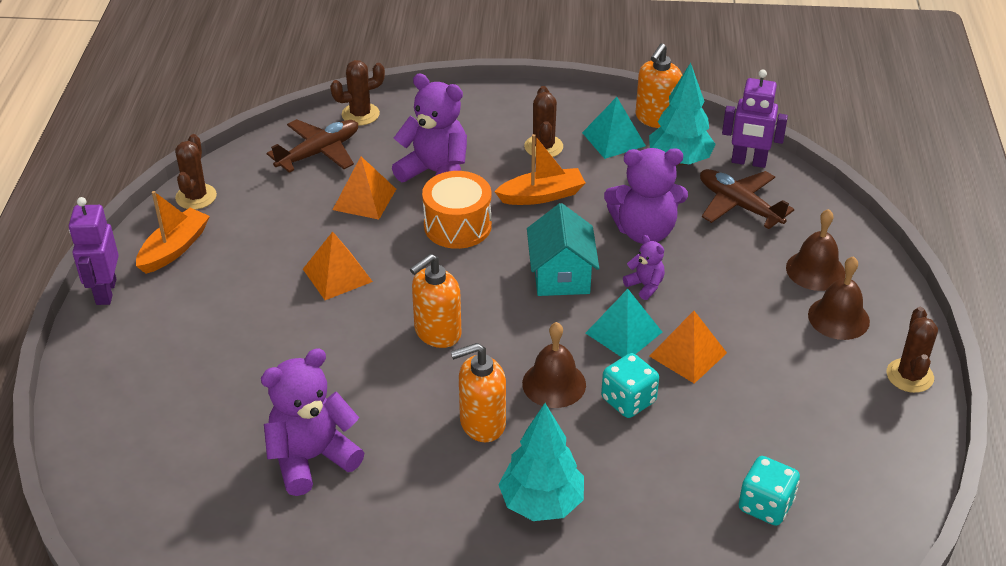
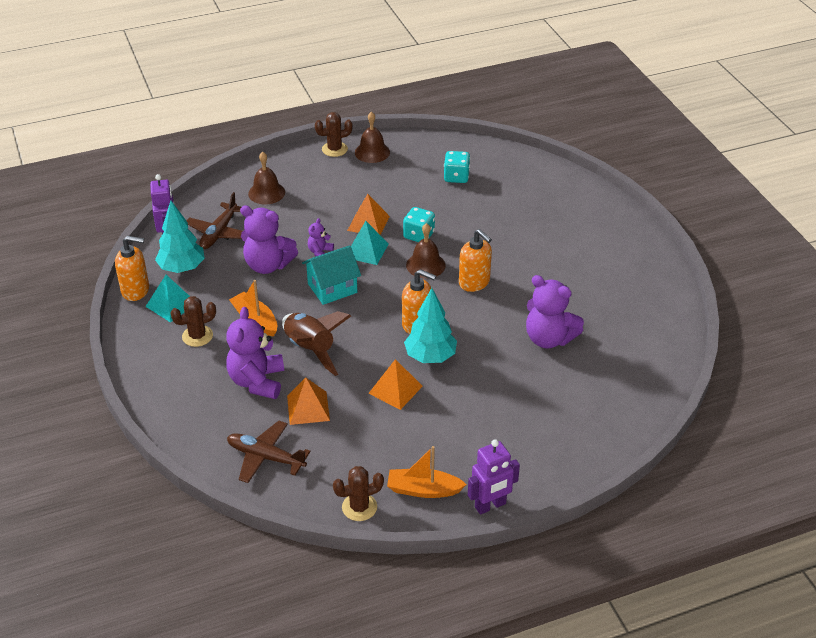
camera: 115 degrees left, 0 degrees up
(360, 114) = (202, 453): brown cactus -> none
(457, 226) = (310, 350): orange drum -> brown rocket
(541, 503) = (511, 246): turquoise tree -> turquoise tree (430, 357)
(644, 231) = (268, 265): purple teddy bear -> purple teddy bear turned 135 degrees clockwise
(838, 318) = (303, 178): brown bell -> brown bell (372, 152)

